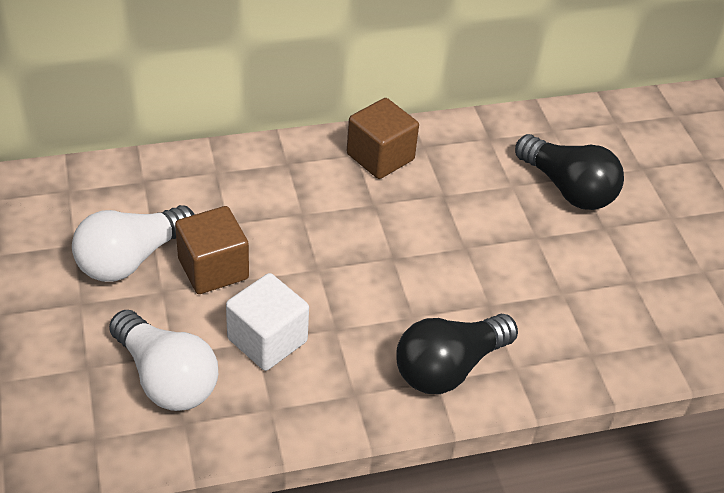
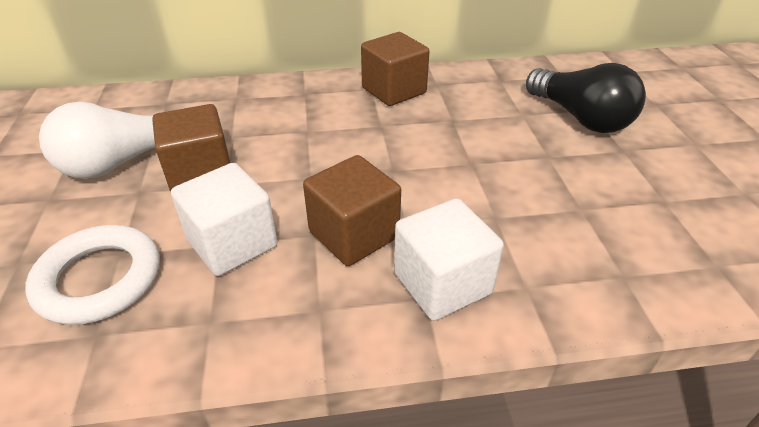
camera: 10 degrees right, 5 degrees down
(166, 378) = (99, 279): white light bulb -> white ring
(369, 327) = (354, 234): none -> brown cube
(448, 368) = (442, 283): black light bulb -> white cube

